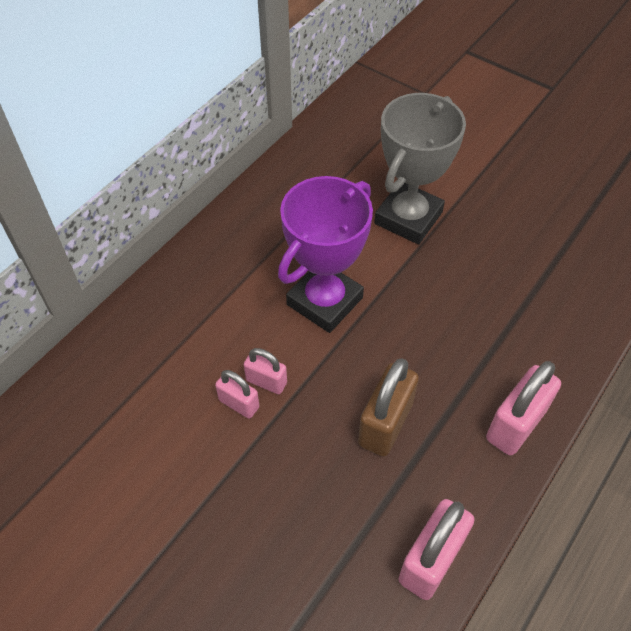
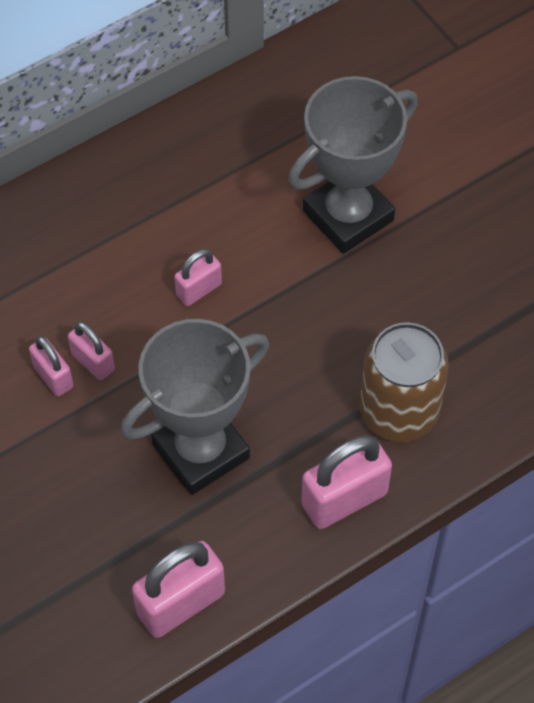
camera: 20 degrees right, 5 degrees up
(324, 301) = (199, 289): purple trophy -> pink padlock
(385, 424) = (201, 450): brown padlock -> grey trophy
(519, 344) = (399, 411): none -> brown can

